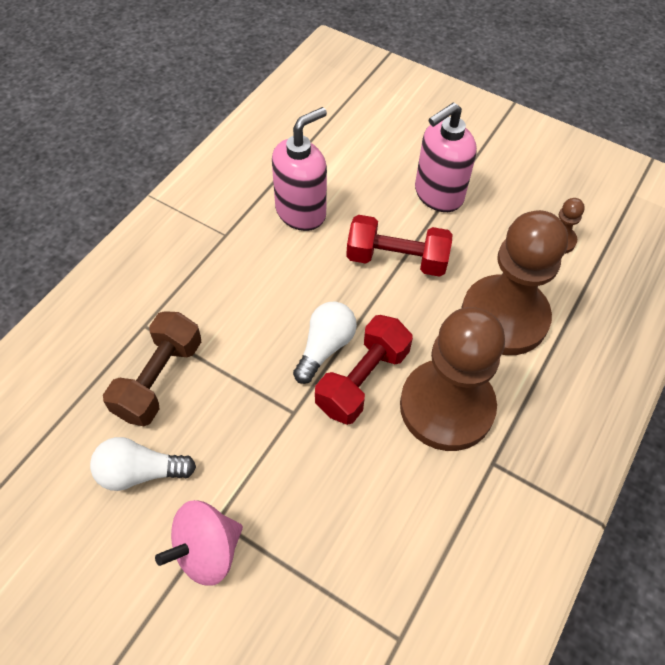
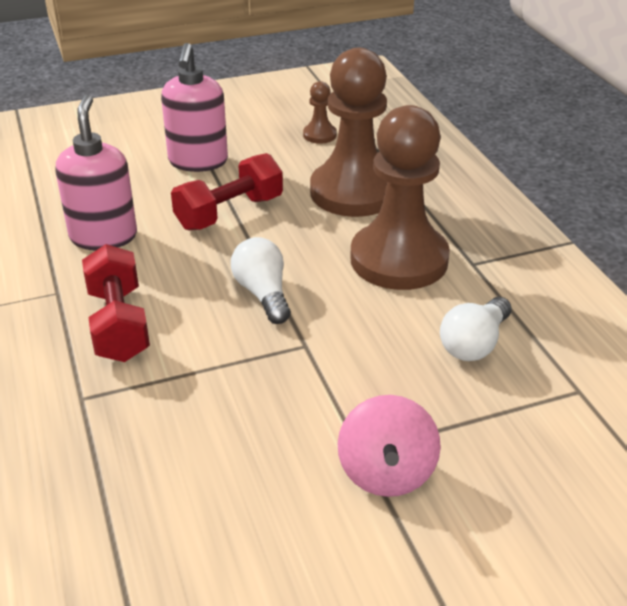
camera: 50 degrees left, 20 degrees down
(140, 472) = (249, 482): white light bulb -> white light bulb (474, 344)
(159, 379) = (159, 417): brown dumbbell -> none
(362, 380) = (321, 289): red dumbbell -> red dumbbell (118, 324)

